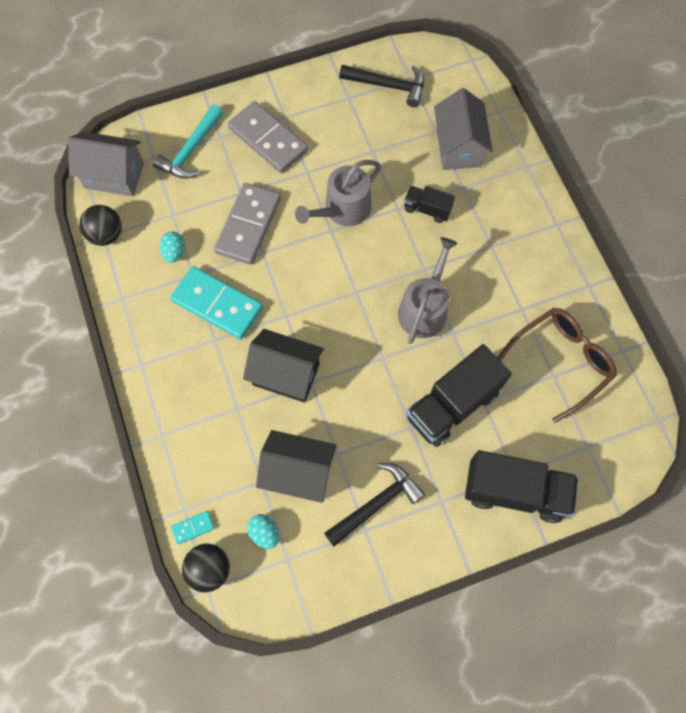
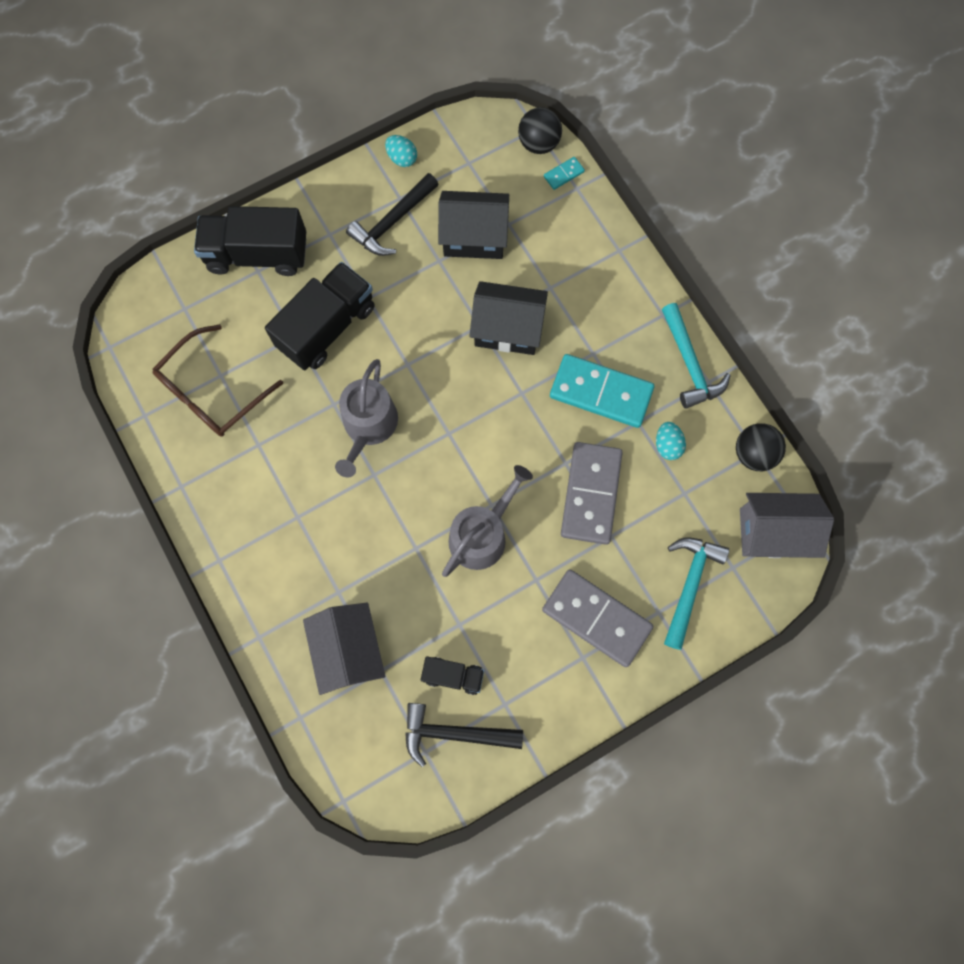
camera: 170 degrees right, 5 degrees up
(132, 316) = (690, 364): none -> turquoise hammer
(264, 533) = (495, 180): turquoise egg -> turquoise egg (402, 158)
(427, 209) = (379, 553): black truck -> black truck (453, 676)

